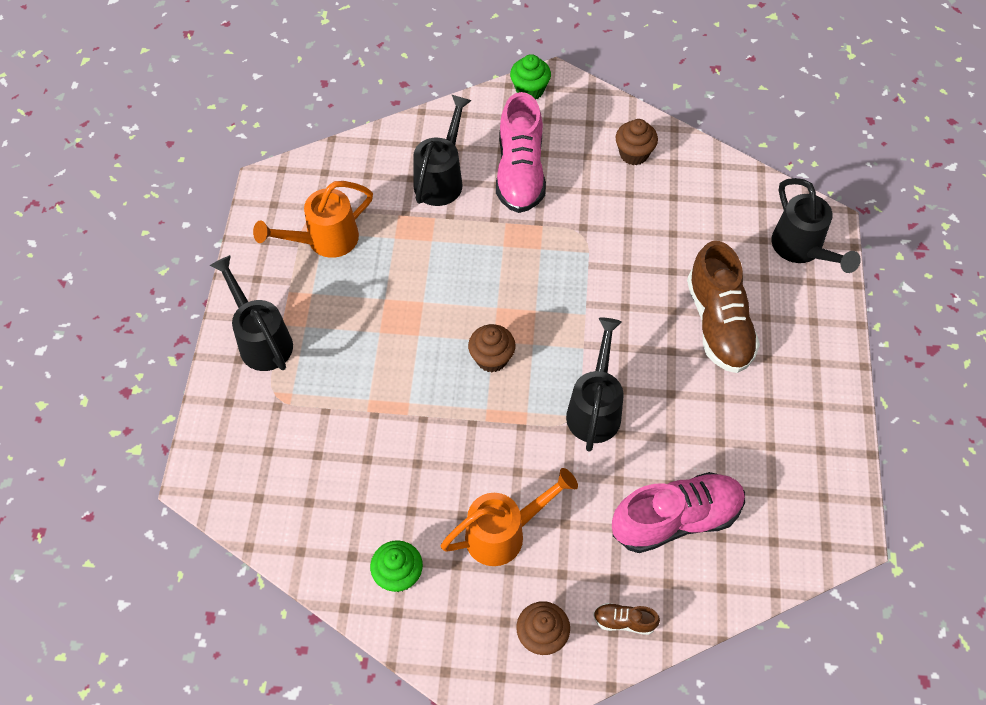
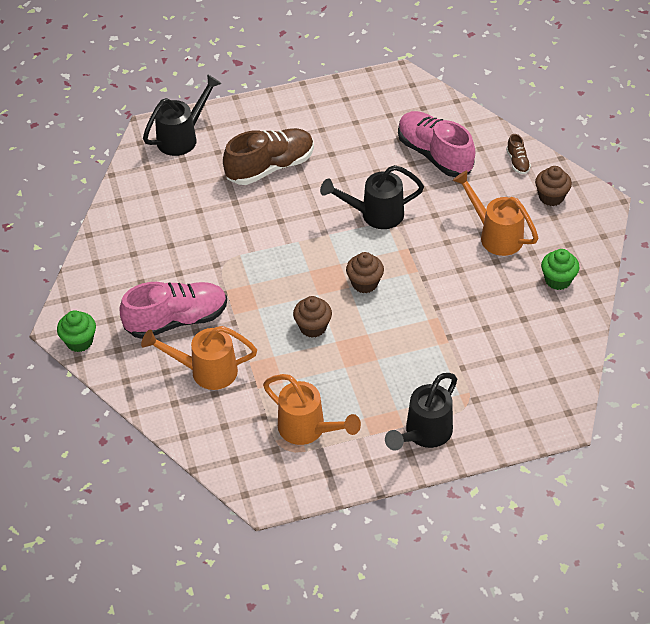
camera: 110 degrees left, 10 degrees down
(442, 178) = (205, 371): black watering can -> orange watering can
(634, 154) = (127, 253): brown cupcake -> brown cupcake (313, 327)

